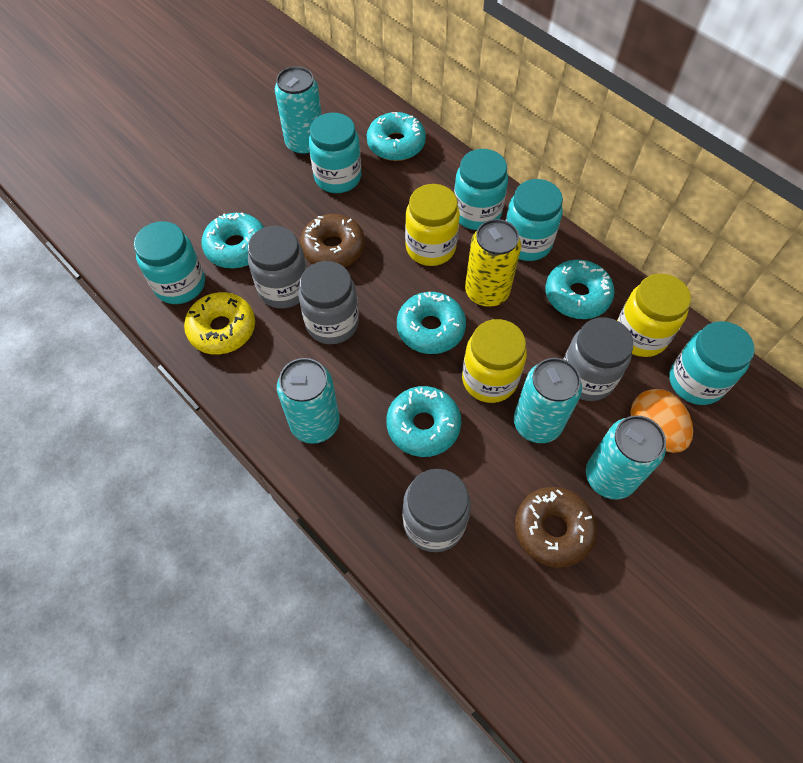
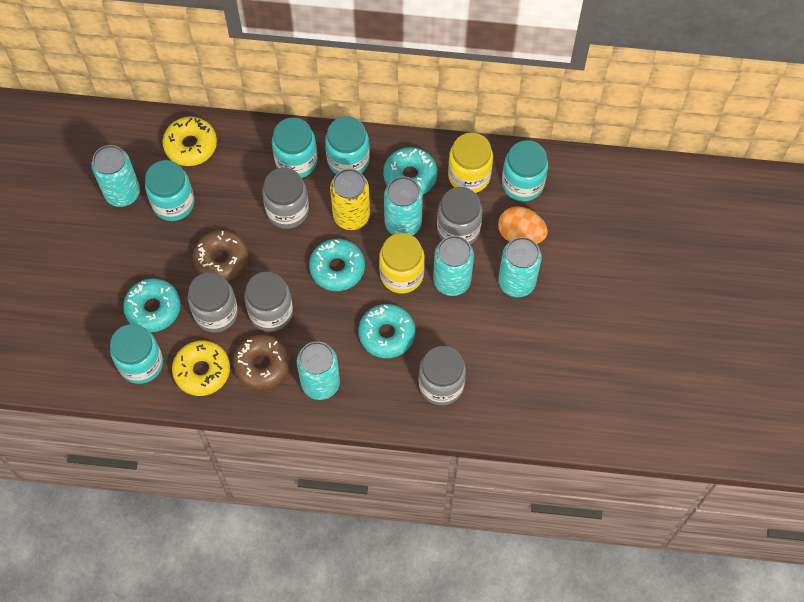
camera: 40 degrees left, 5 degrees up
(396, 144) = (191, 145): turquoise donut -> yellow donut
(430, 248) = (287, 210): yellow jar -> grey jar
(532, 333) = (403, 223): none -> turquoise can
(553, 530) = (509, 337): brown donut -> brown donut (262, 365)

